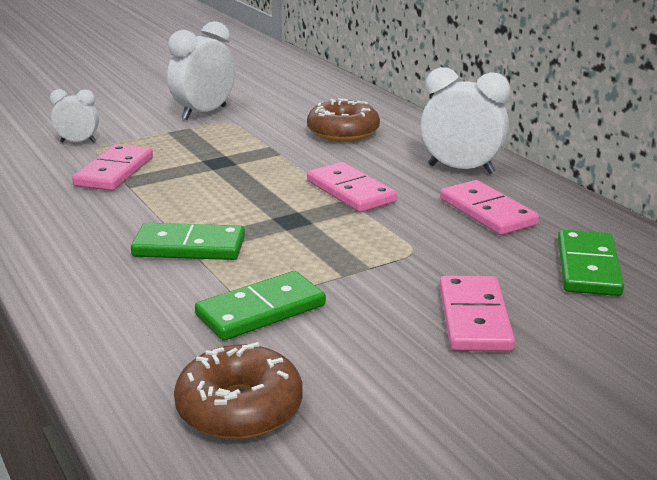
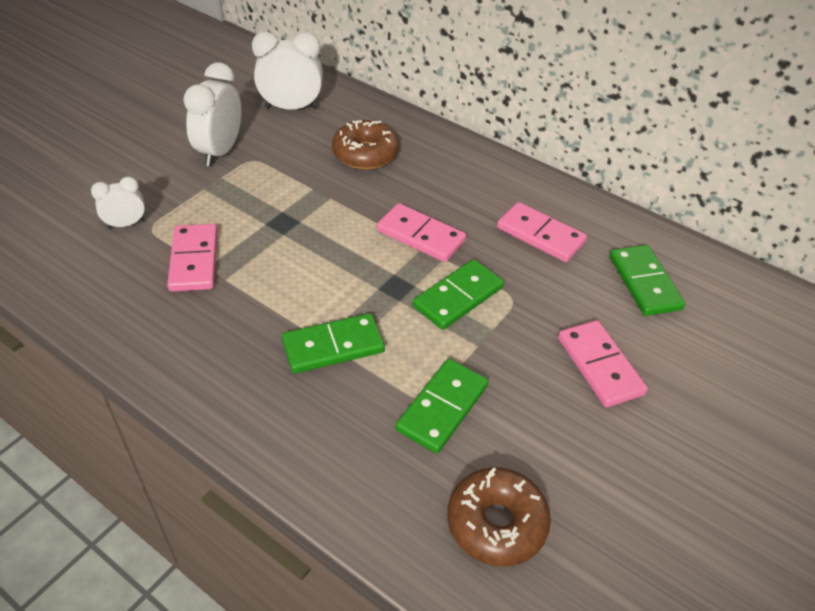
camera: 25 degrees left, 20 degrees up
(352, 238) = (458, 297): none -> green domino
(461, 169) = (490, 184): white clock -> white clock (291, 108)

